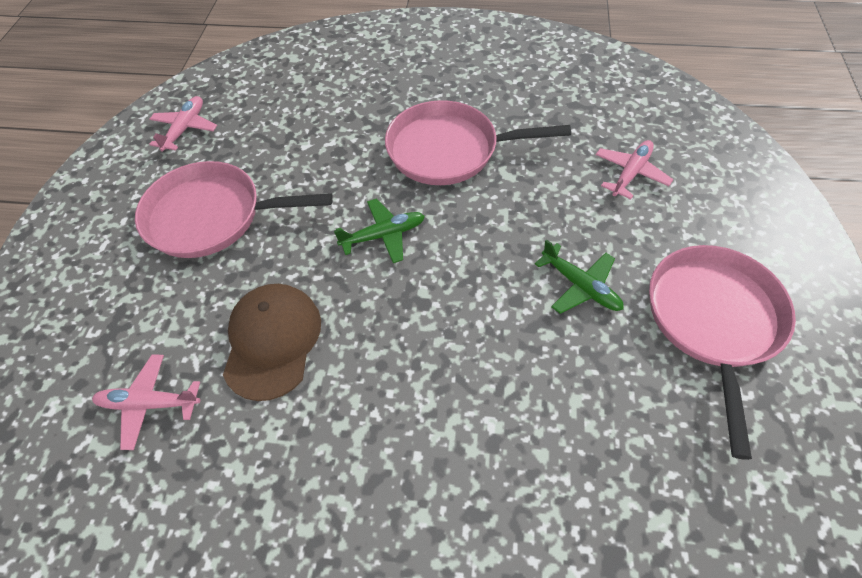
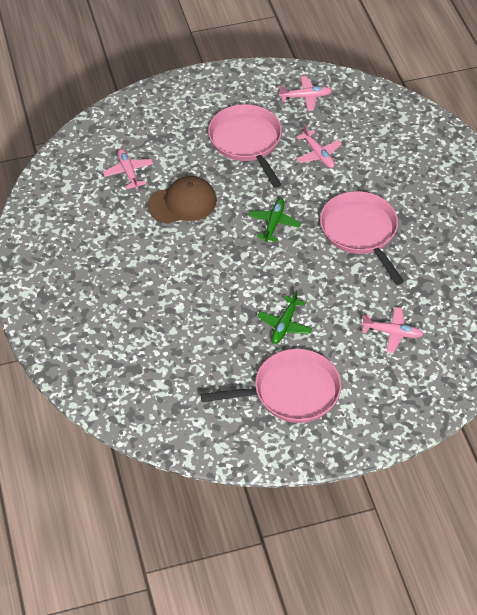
camera: 65 degrees right, 5 degrees down
(291, 148) = (318, 154): none -> pink plane
(383, 235) = (274, 223): green plane -> green plane turned 120 degrees counterclockwise

